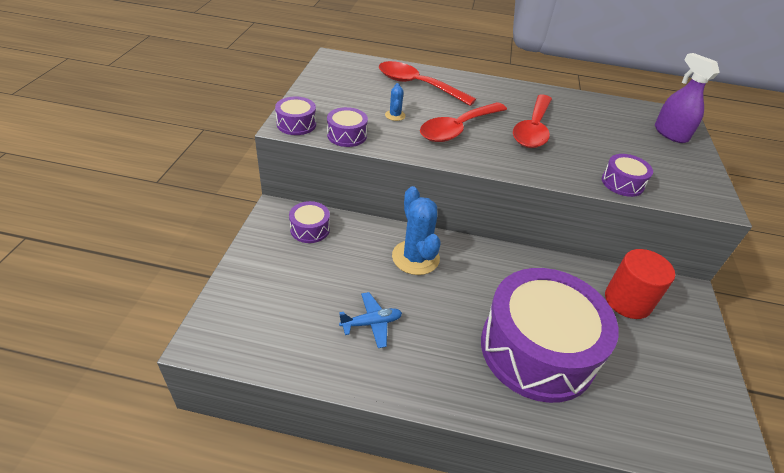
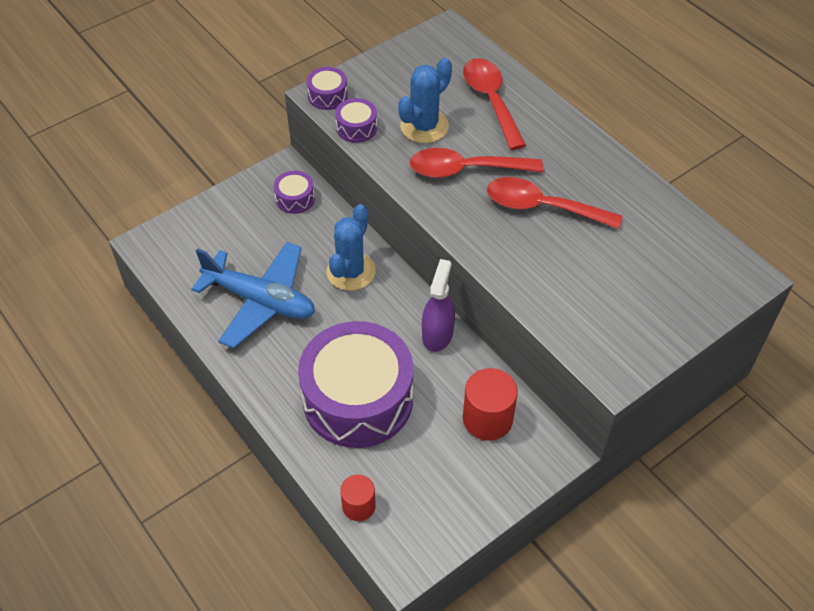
camera: 45 degrees right, 10 degrees up
(371, 323) = (260, 301): blue plane -> blue plane, size x2.19
(395, 115) = (424, 126): blue cactus -> blue cactus, size x2.14
(533, 129) = (542, 207): red spoon -> red spoon turned 45 degrees clockwise
(622, 183) = (548, 305): purple drum -> none
(649, 439) = (358, 506): none -> red cylinder
(670, 133) = (696, 290): purple spray bottle -> purple spray bottle (437, 334)

